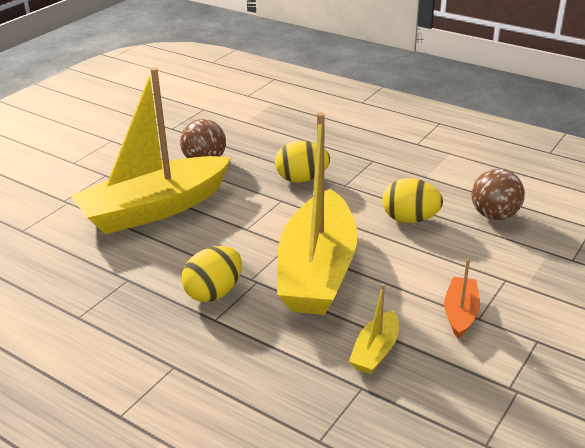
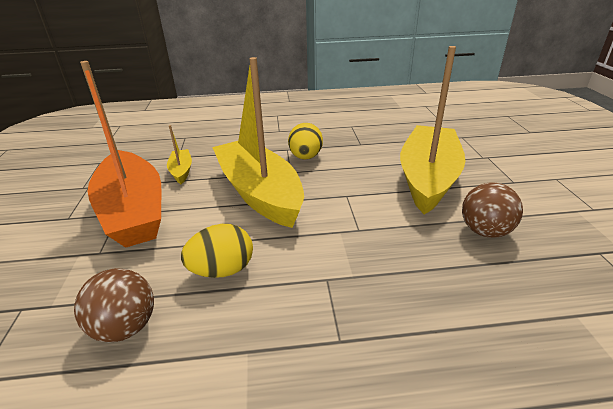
camera: 140 degrees right, 0 degrees up
(302, 179) = (375, 261): yellow egg -> none
(460, 313) = (133, 211): orange boat -> orange boat, size x2.36

